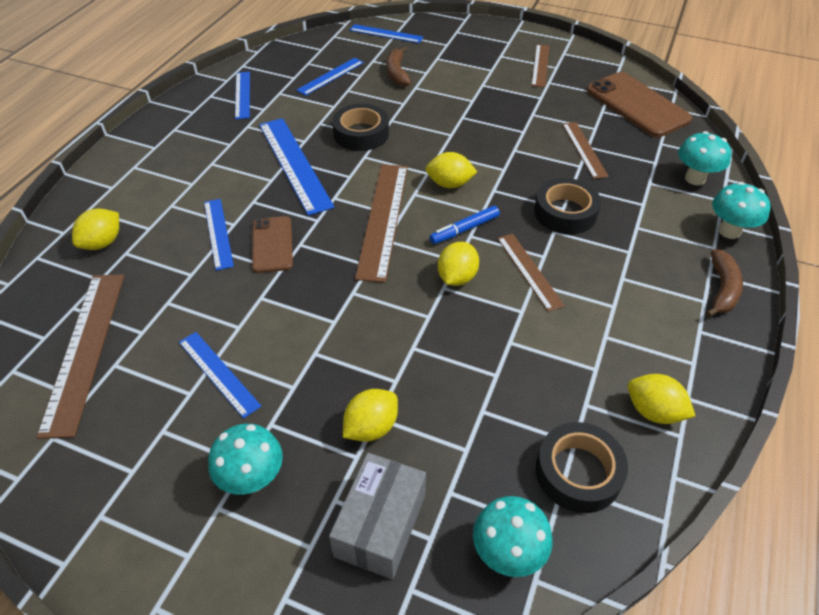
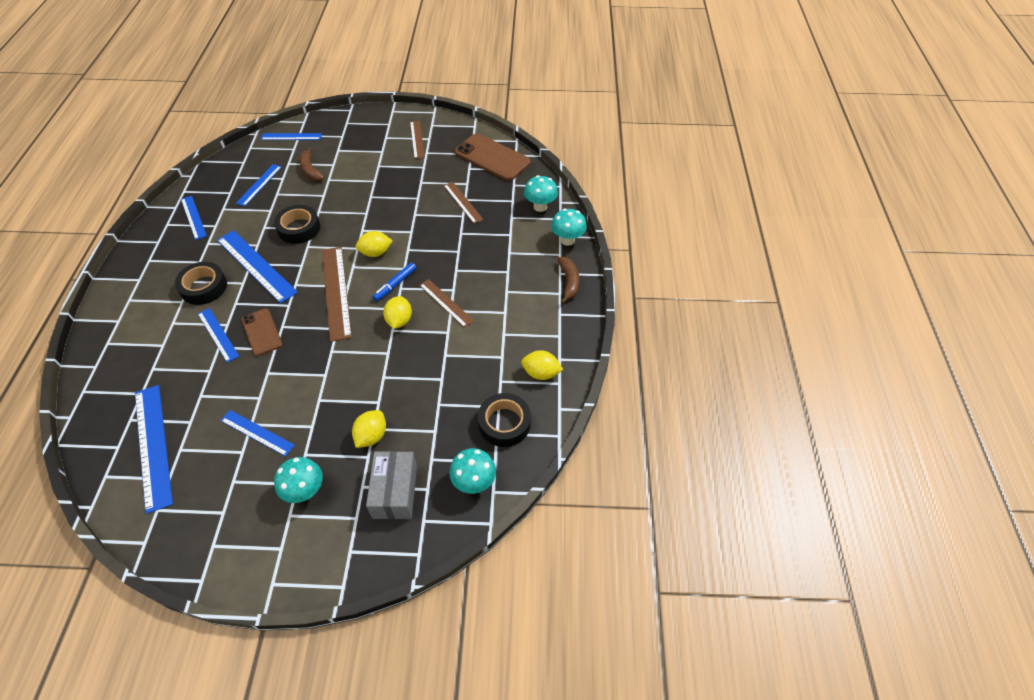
camera: 20 degrees left, 5 degrees up
(85, 349) = (153, 445): brown ruler -> blue ruler
(102, 243) = (131, 366): yellow lemon -> none
(565, 212) = (460, 254): black tape -> black tape (204, 287)

